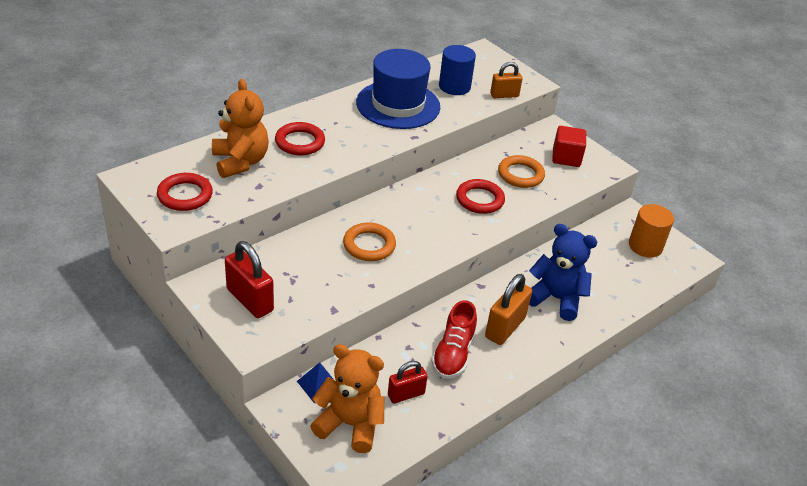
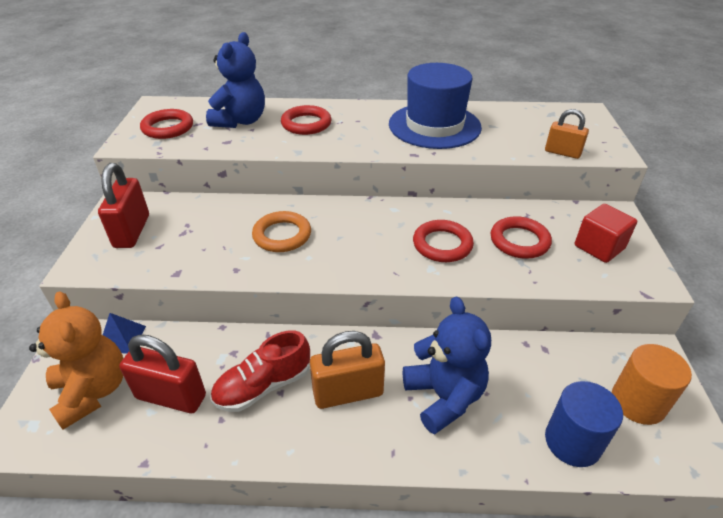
camera: 45 degrees right, 0 degrees up
(240, 162) = (240, 121): orange teddy bear -> blue teddy bear
(406, 394) = (171, 397): red padlock -> red padlock, size x1.54
(454, 86) = (514, 129): blue cylinder -> blue cylinder (572, 441)
(520, 175) = (519, 241): orange ring -> red ring

